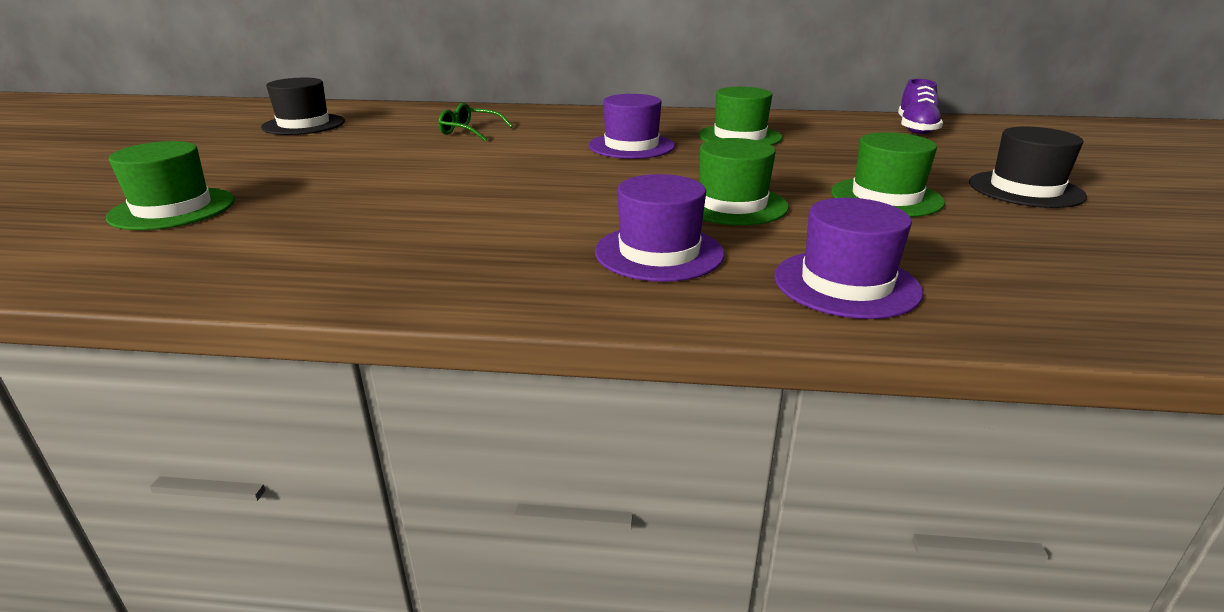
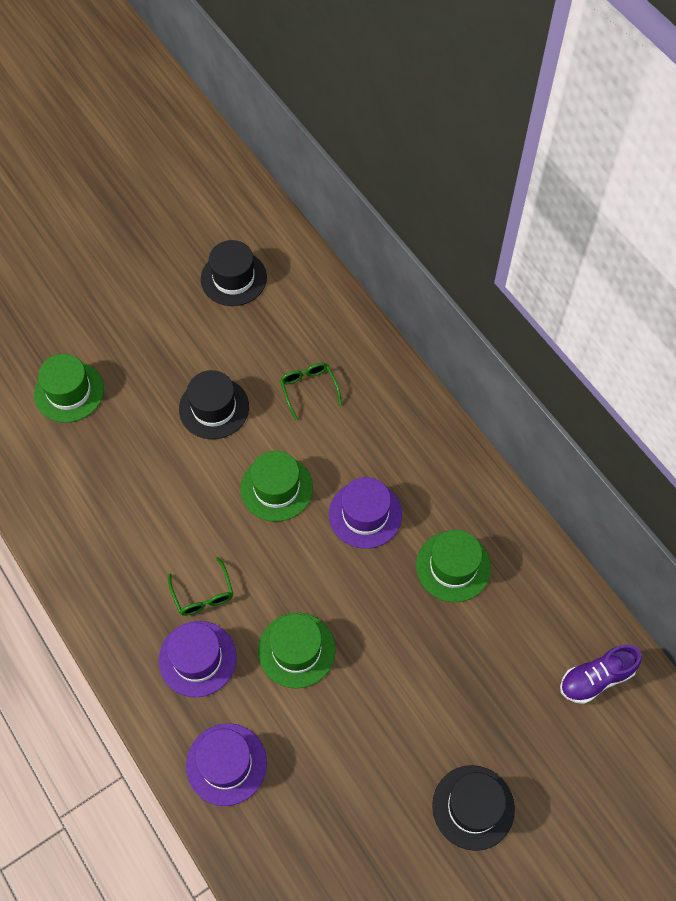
camera: 50 degrees right, 35 degrees up
(390, 161) = (214, 408): none -> black hat
(579, 224) = (203, 594): none -> green glasses
(886, 197) = (383, 728): green hat -> green hat (276, 488)

